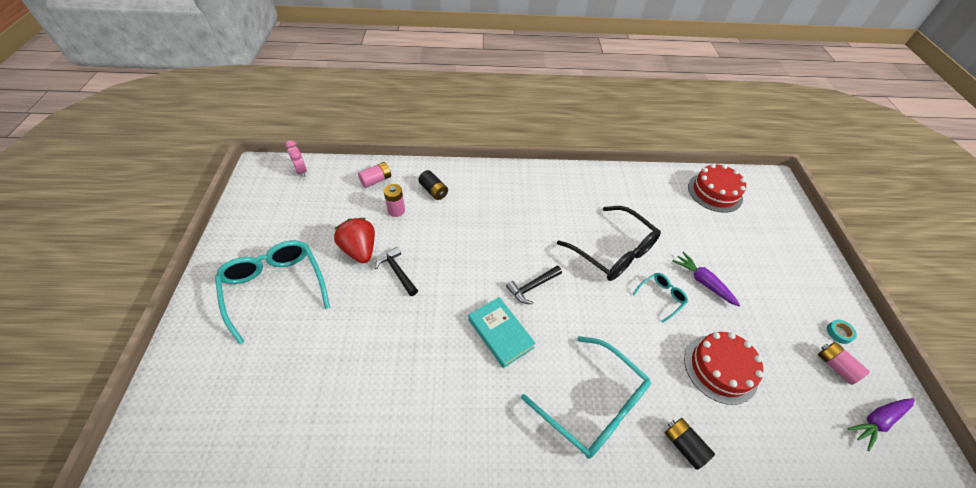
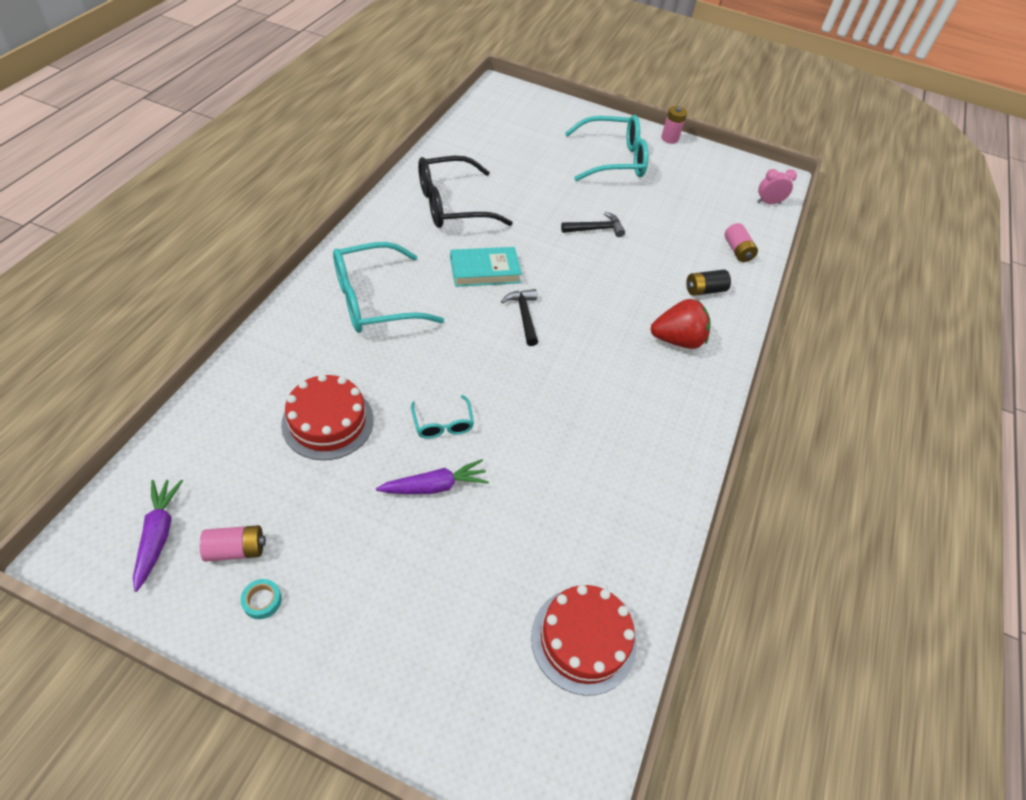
camera: 110 degrees right, 0 degrees up
(359, 250) = (635, 213): red strawberry -> red strawberry (677, 340)
(396, 210) = (682, 252): pink battery -> pink battery (669, 138)
(613, 251) = (533, 415): black glasses -> black glasses (452, 205)
(683, 445) = (292, 341): black battery -> none

